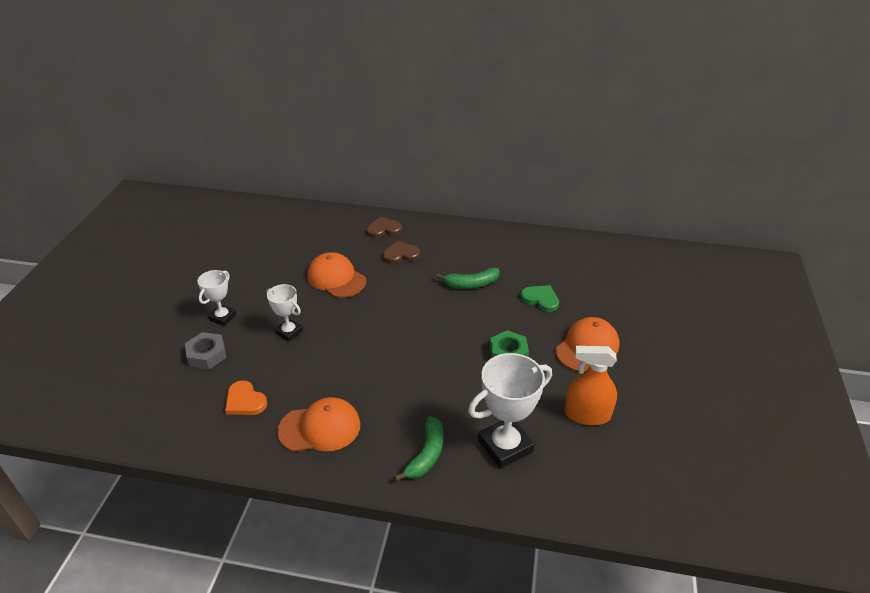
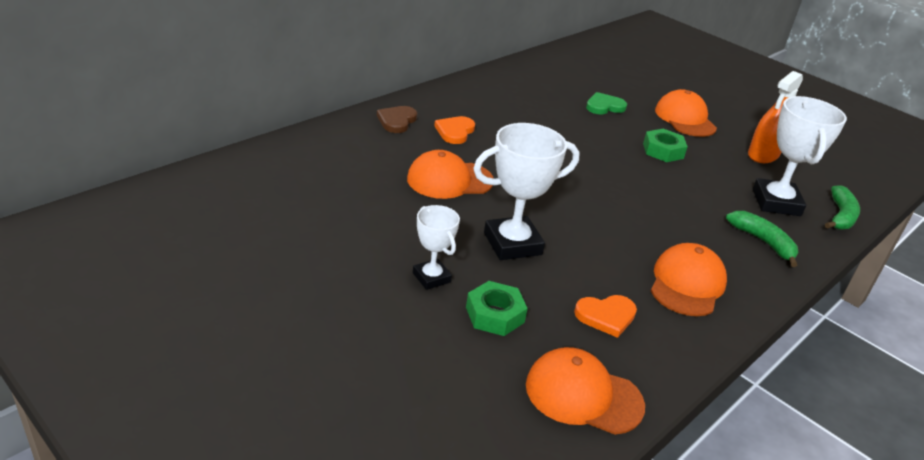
camera: 60 degrees left, 5 degrees down
(157, 419) = (583, 395): none -> orange cap
(207, 355) = (495, 315): grey nut -> green nut
(289, 332) = (512, 244): white trophy -> white trophy, size x1.73
(401, 254) = (455, 132): brown heart -> orange heart
(471, 284) = (547, 122): green banana -> green banana (840, 216)

